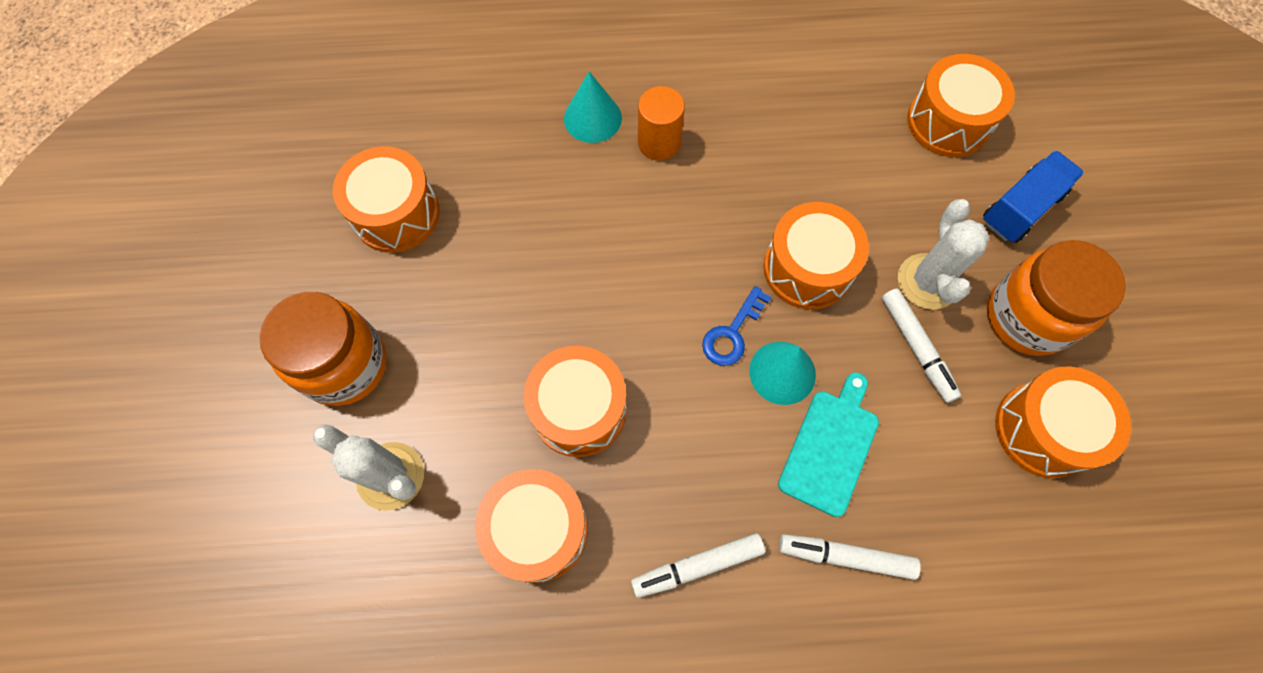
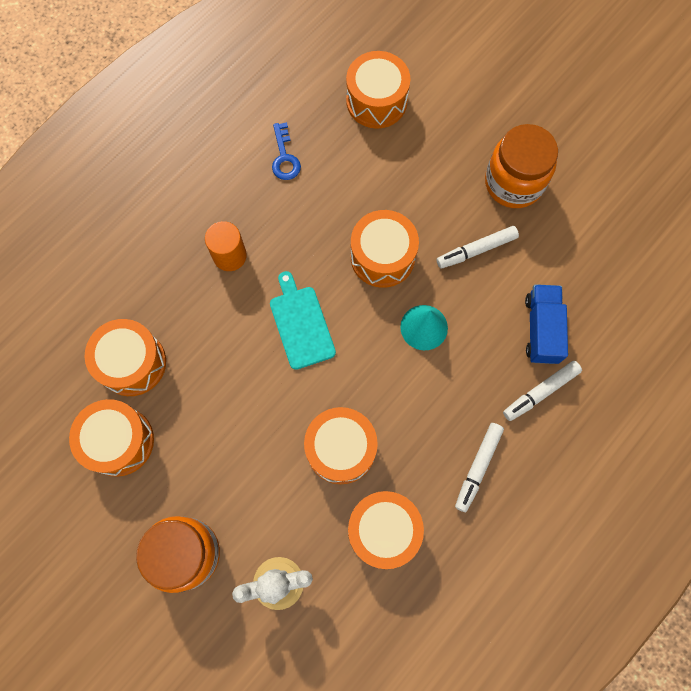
camera: 45 degrees left, 5 degrees up
(592, 118) = (175, 275): turquoise cone -> none
(732, 333) = (378, 330): blue key -> blue key (284, 157)
(830, 447) = (483, 344): turquoise cutting board -> turquoise cutting board (301, 324)
(916, 347) = (476, 250): white marker -> white marker turned 135 degrees clockwise
(927, 282) = (449, 207): white cactus -> none
(1021, 208) = (458, 121): blue truck -> blue truck (541, 329)
(1043, 430) = (572, 237): orange drum -> orange drum (132, 363)

